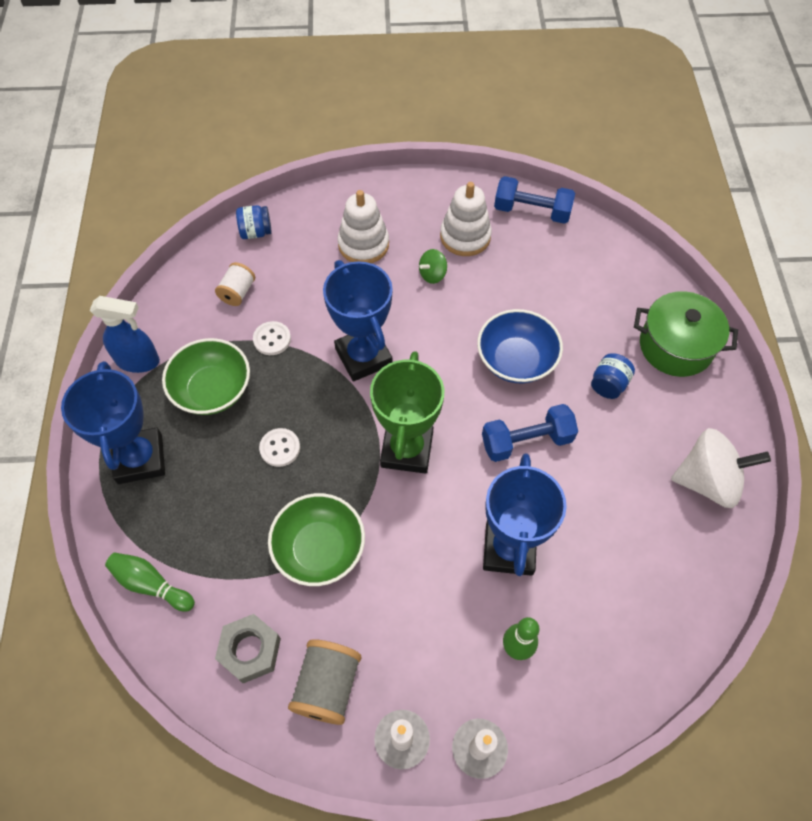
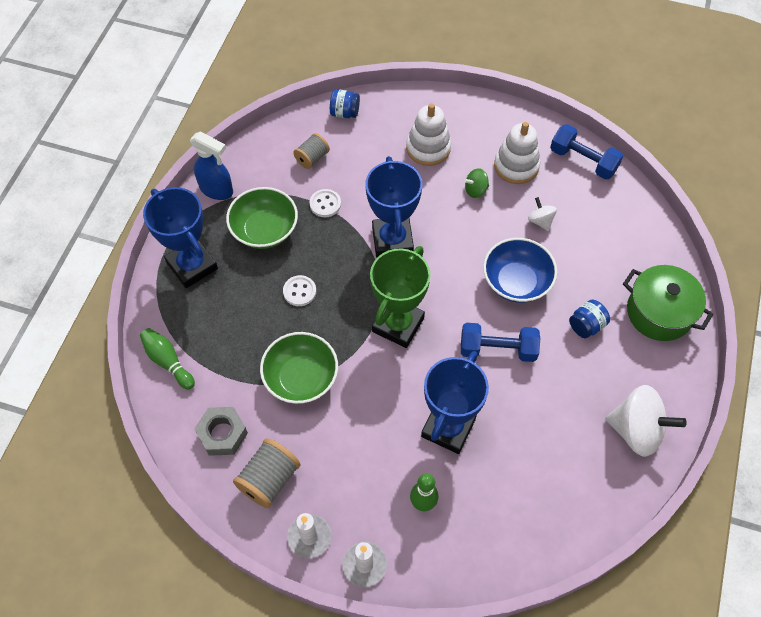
camera: 20 degrees right, 0 degrees up
(140, 459) = (192, 266): blue trophy -> blue trophy turned 45 degrees counterclockwise
(237, 292) = (312, 158): white spool -> grey spool
(514, 287) = (540, 221): none -> white spinning top

